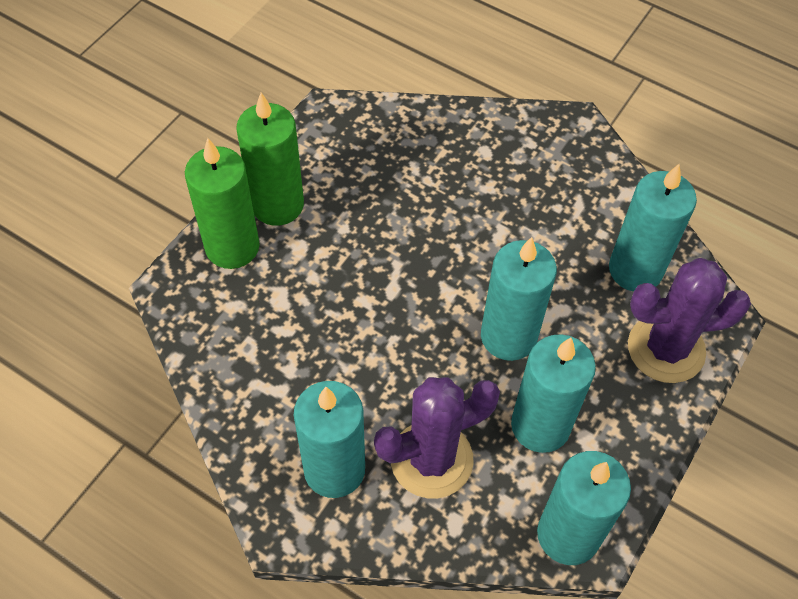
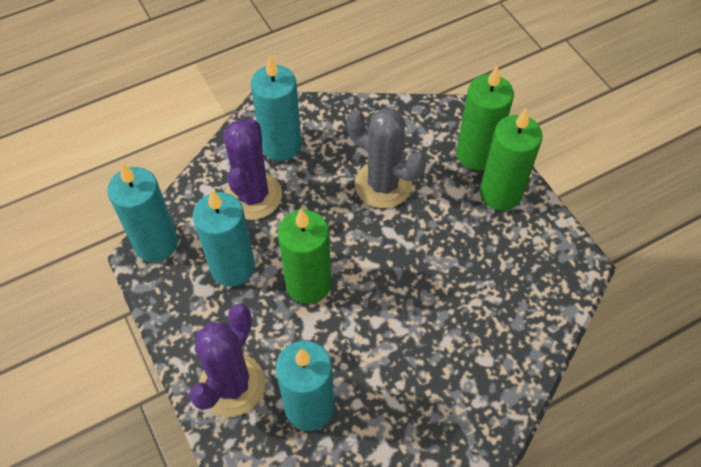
camera: 120 degrees right, 0 degrees up
(331, 323) = (383, 185): none -> grey cactus
(508, 336) = (308, 284): turquoise candle -> green candle

